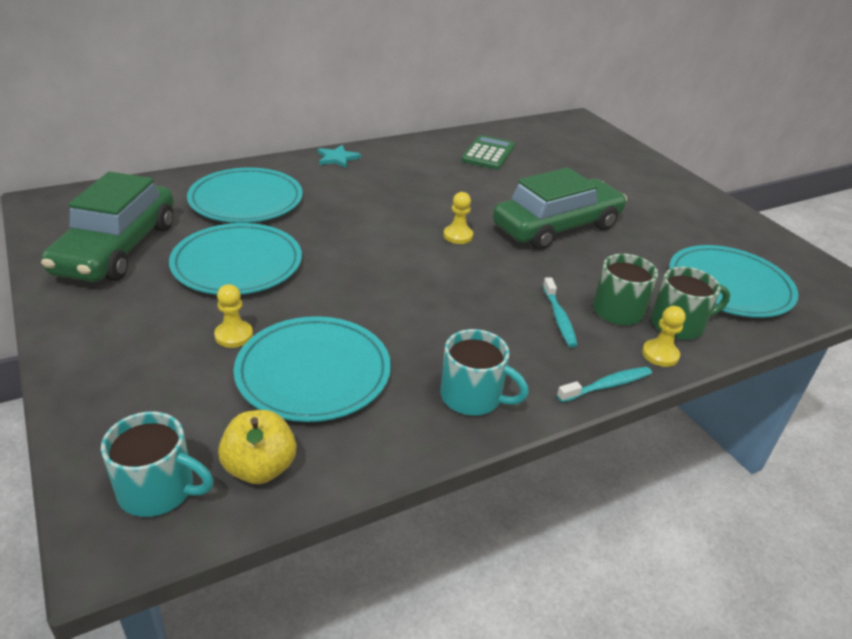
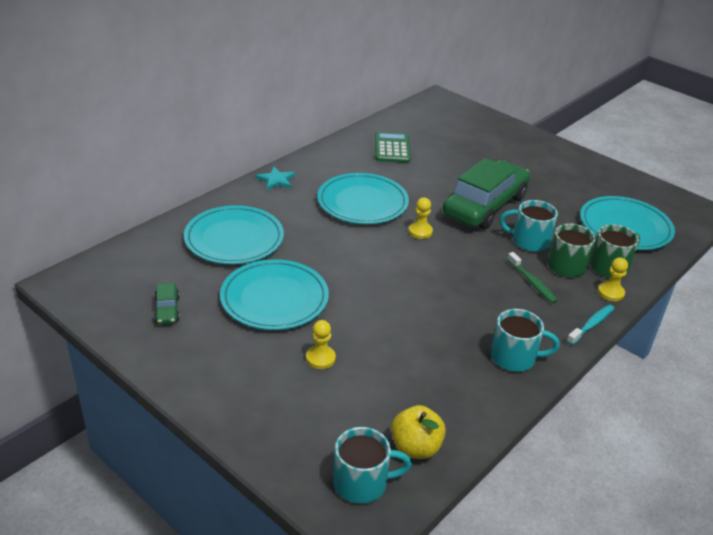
camera: 20 degrees left, 0 degrees up
(117, 248) = (167, 310): green car -> green car, size x0.40
(313, 372) = (398, 370): turquoise plate -> turquoise plate (362, 202)
(559, 318) = (532, 282): turquoise toothbrush -> green toothbrush
(587, 273) = (529, 241): none -> turquoise mug

